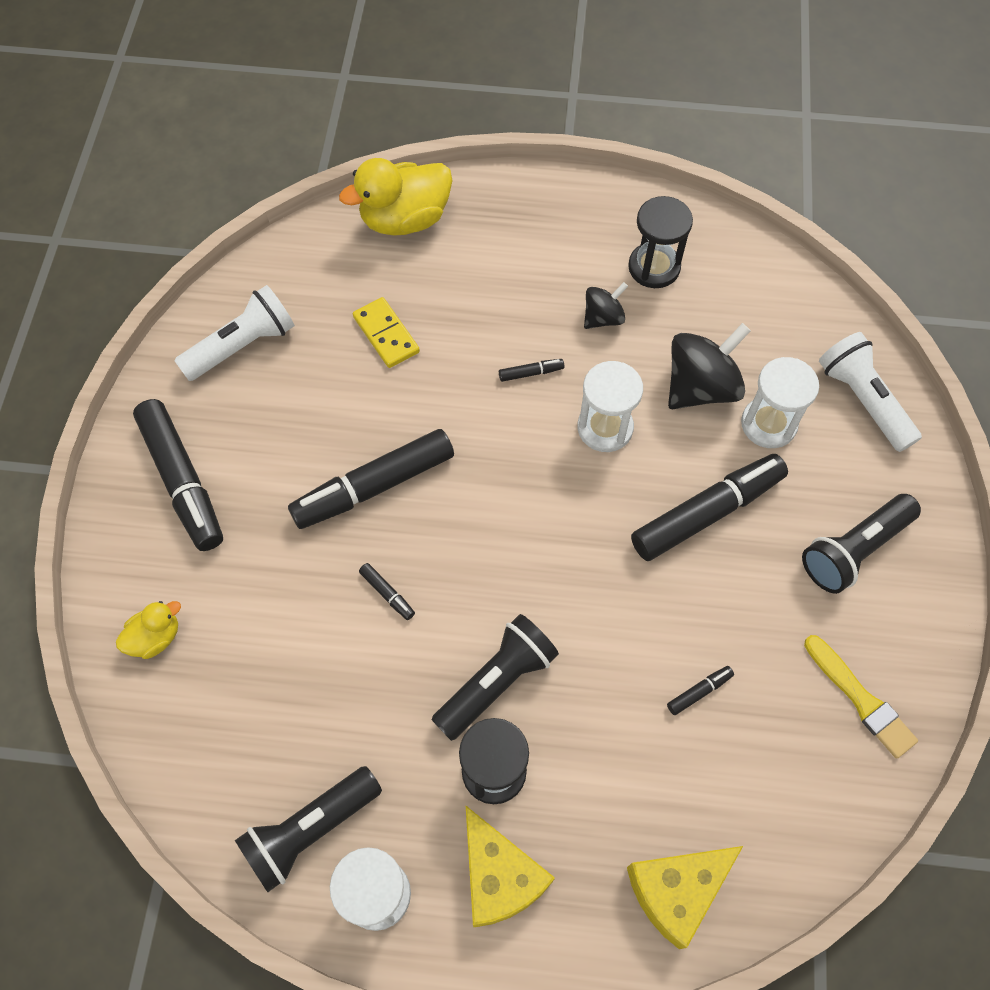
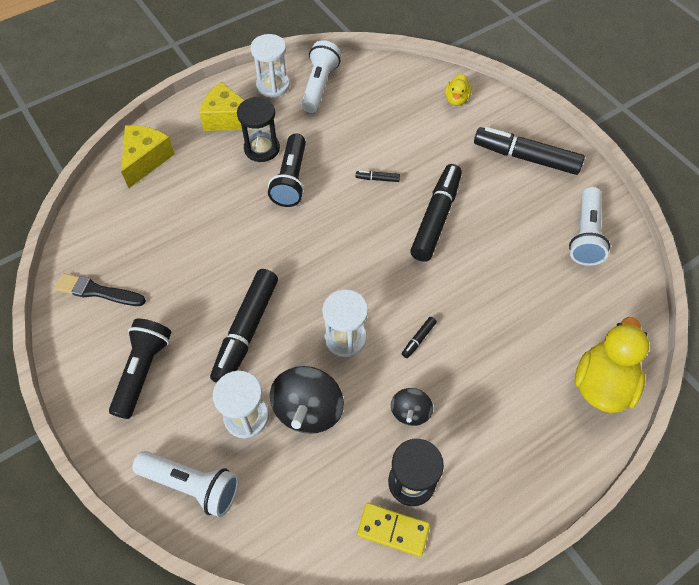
camera: 140 degrees right, 5 degrees down
(310, 830) = (319, 86): black flashlight -> white flashlight
(386, 335) = (522, 299): yellow domino -> yellow domino (393, 529)
(699, 691) = (188, 239): black marker -> none
(860, 698) = (98, 291): yellow brush -> black brush

